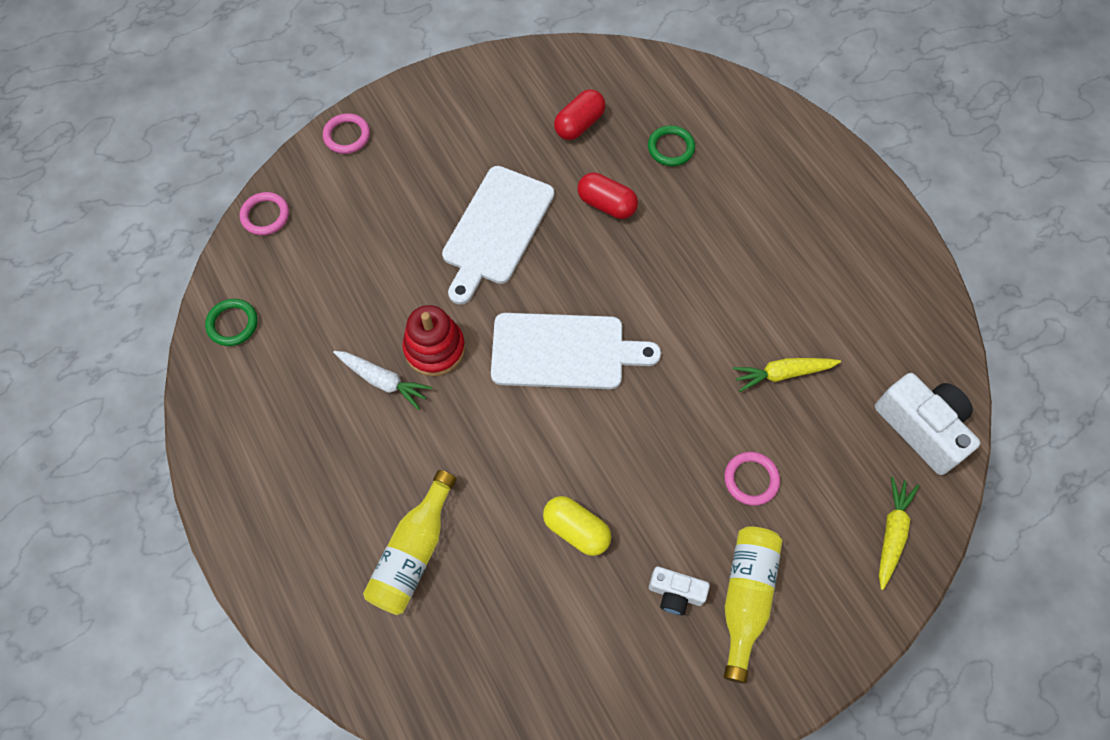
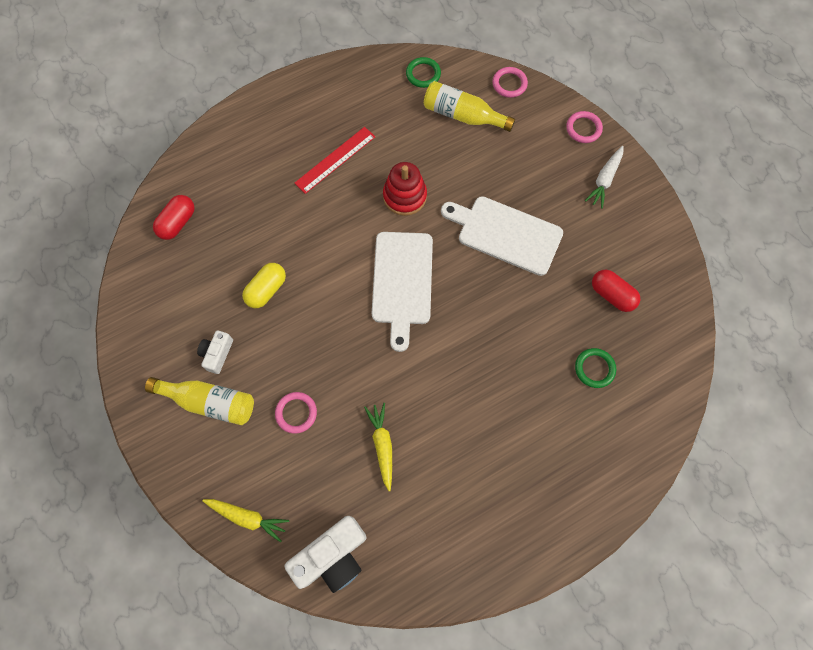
camera: 90 degrees right, 5 degrees up
(368, 442) = (335, 160): none -> red ruler
(383, 381) = (380, 165): white carrot -> white carrot (604, 180)
(413, 552) = (259, 191): yellow bottle -> yellow bottle (463, 115)
(606, 204) = (534, 315): red capsule -> red capsule (178, 223)

